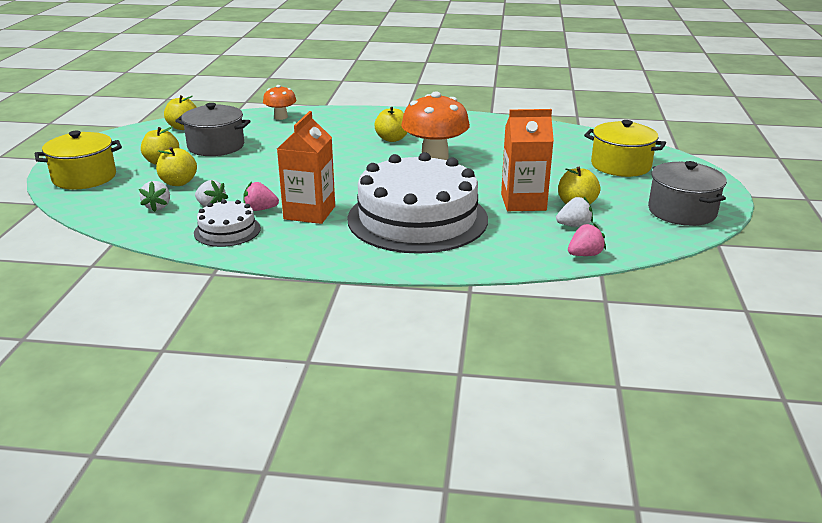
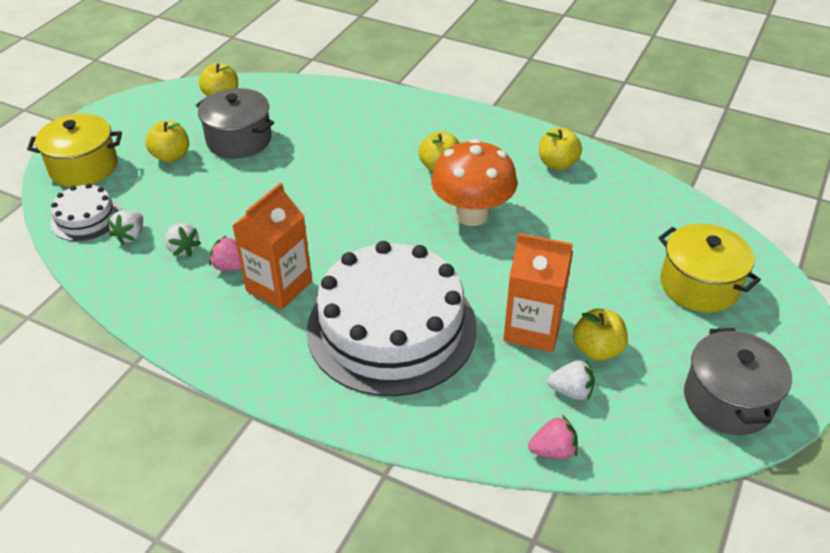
camera: 20 degrees right, 15 degrees up
(178, 182) = (170, 198): yellow apple -> yellow apple (557, 164)
(227, 230) = (179, 296): white cake -> white cake (85, 218)
(281, 117) = (335, 98): orange mushroom -> none

